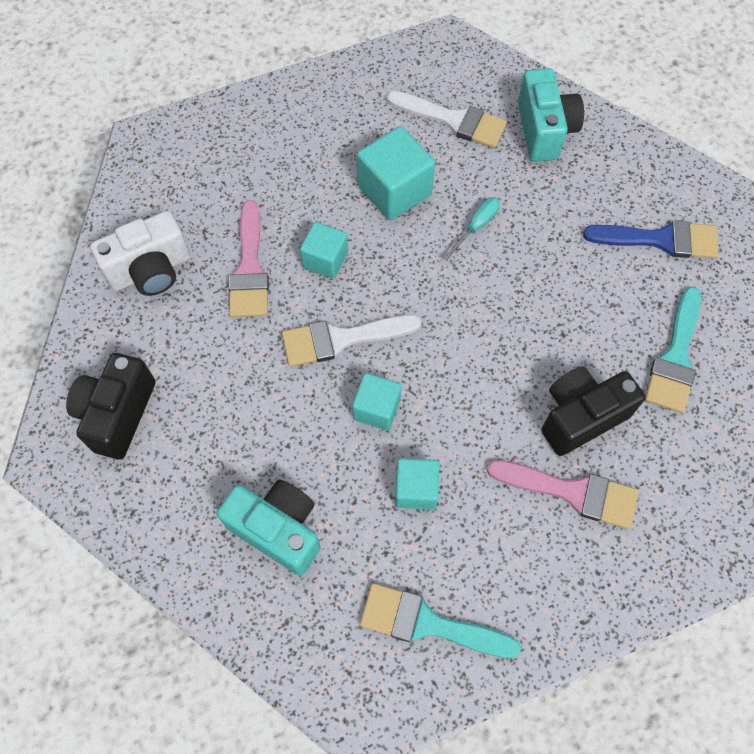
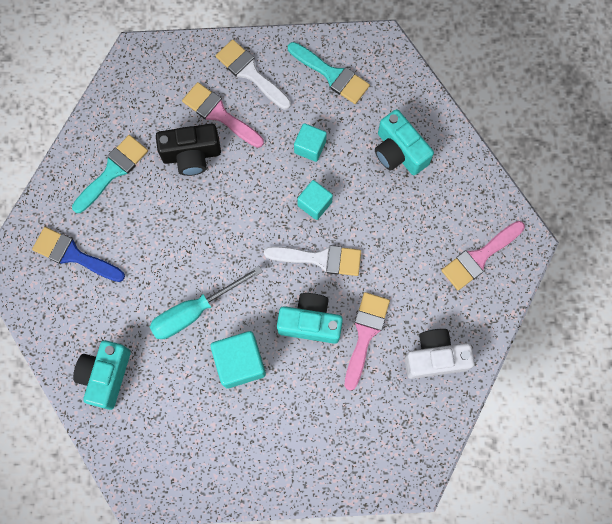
camera: 160 degrees left, 10 degrees up
(117, 414) = (479, 257): black camera -> pink brush
(325, 260) = (310, 322): turquoise cube -> turquoise camera
(453, 120) = (170, 410): white brush -> white brush (250, 73)
(476, 226) = (194, 311): turquoise screwdriver -> turquoise screwdriver, size x1.91

